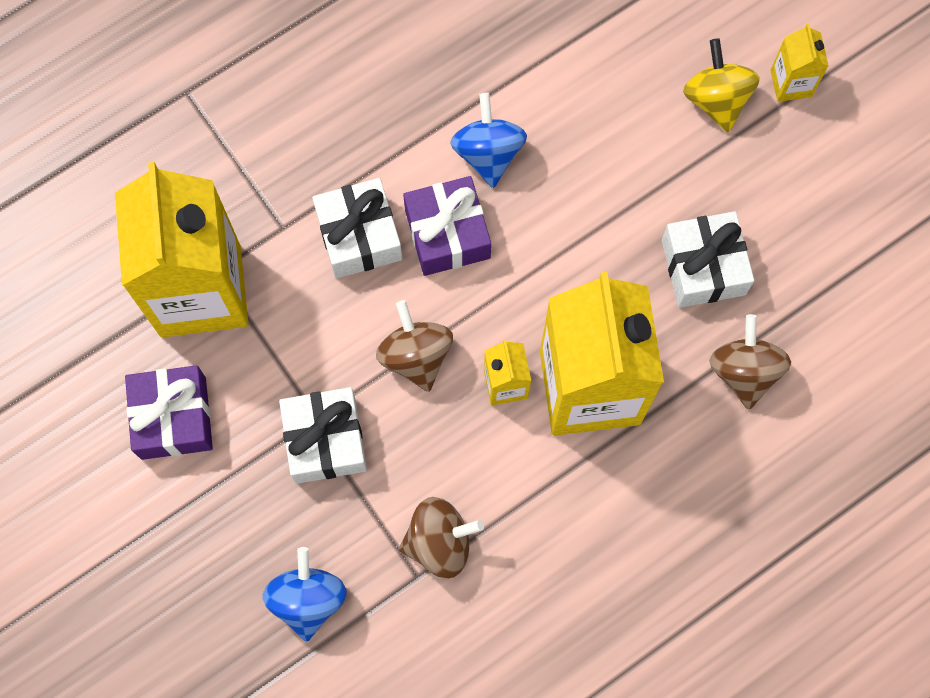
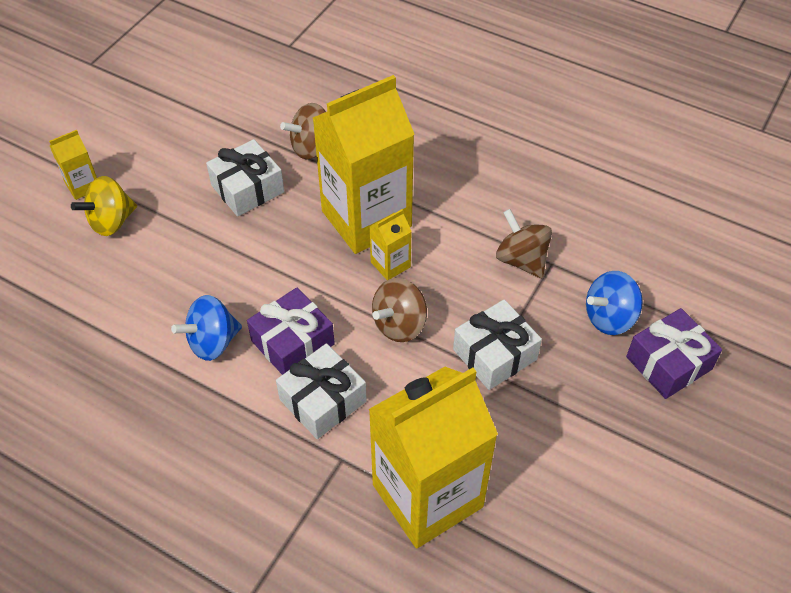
camera: 115 degrees left, 20 degrees down
(173, 418) = (541, 465): purple gift -> purple gift (668, 363)

